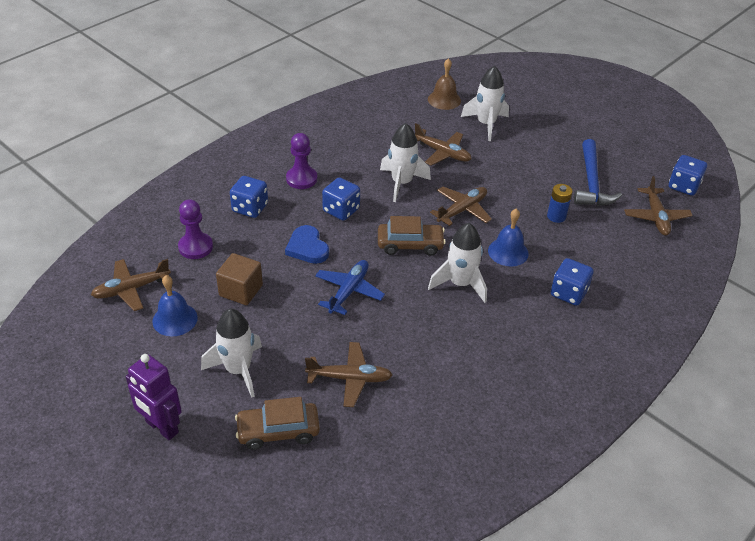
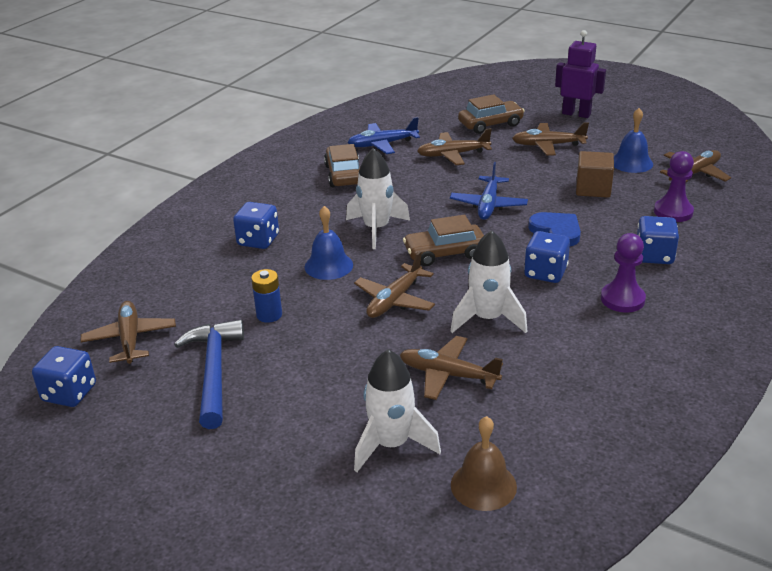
camera: 170 degrees right, 10 degrees down
(238, 370) = (548, 145): white rocket -> brown plane
(424, 420) = (382, 144): none -> blue plane
(478, 371) = (344, 175): none -> brown car

